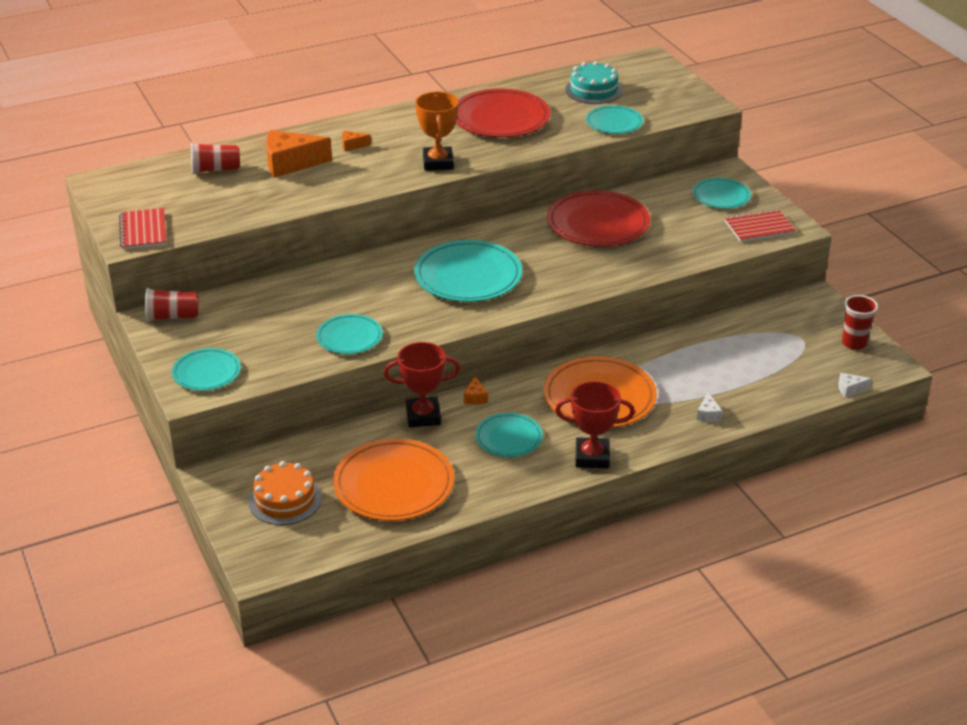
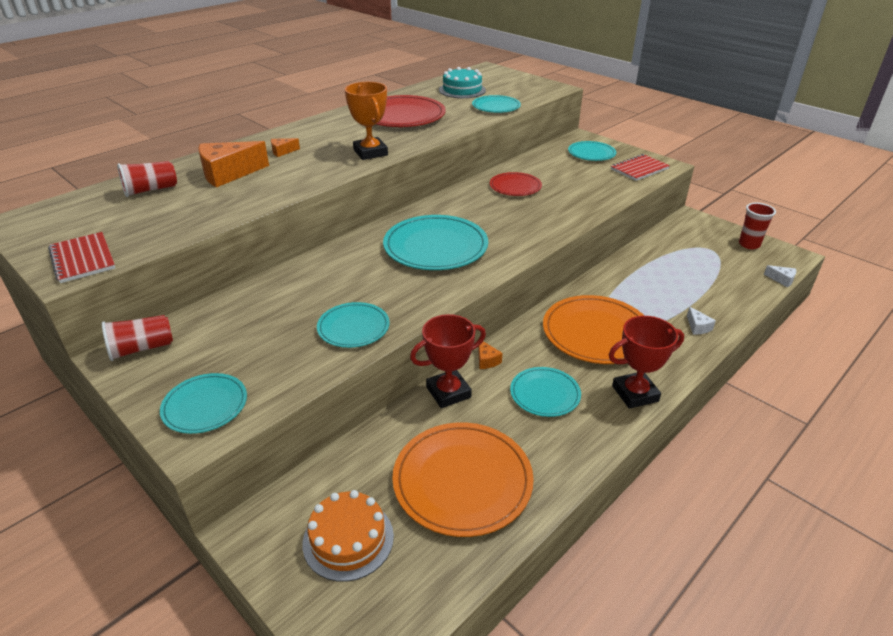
camera: 20 degrees left, 0 degrees up
(598, 223) = (515, 186): red plate -> red plate, size x0.58
(850, 389) = (782, 280): white cheese -> white cheese turned 120 degrees counterclockwise

